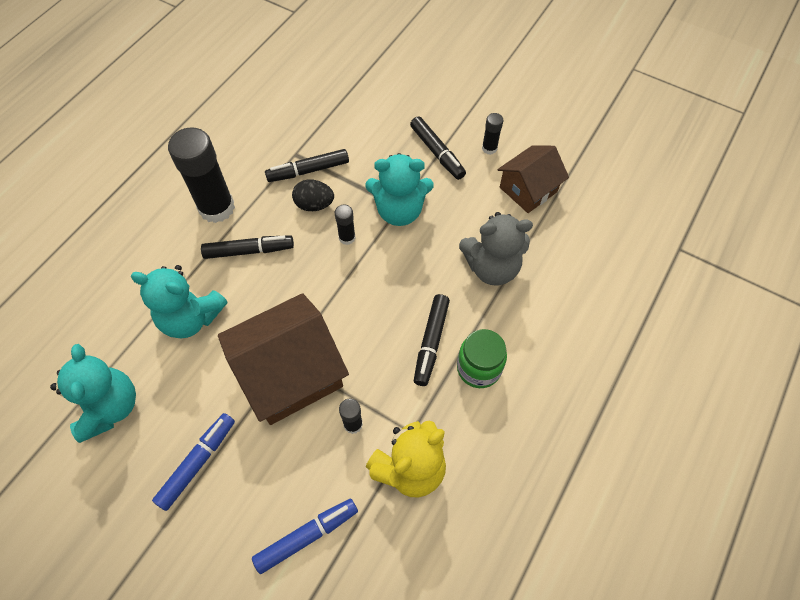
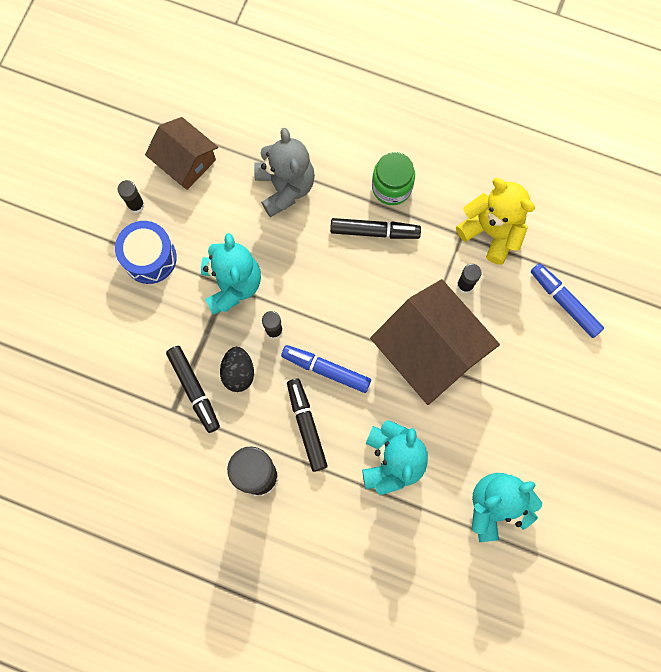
camera: 100 degrees left, 15 degrees up
(198, 462) = (527, 409): blue marker -> blue marker (326, 369)
(437, 153) = (149, 258): black marker -> blue drum

